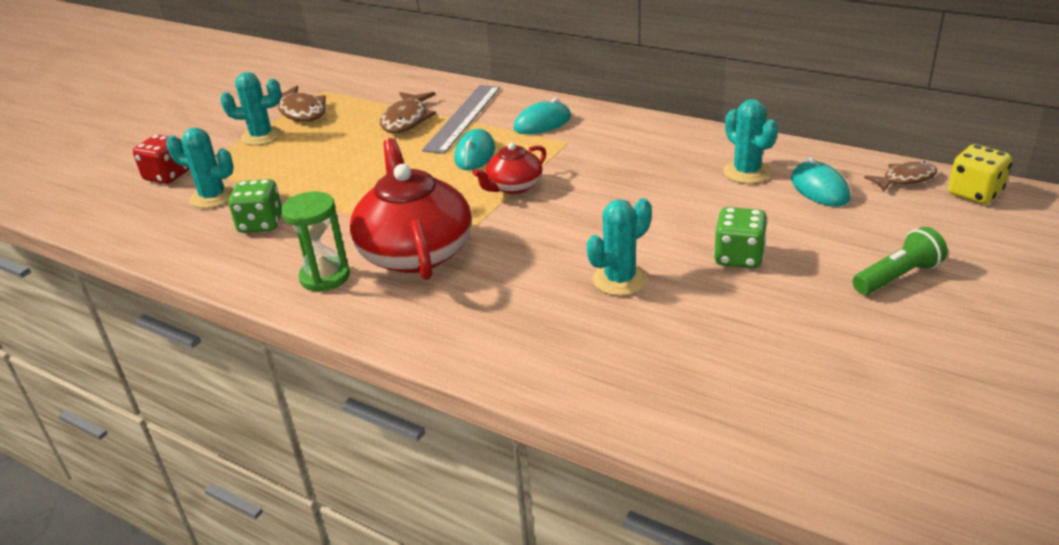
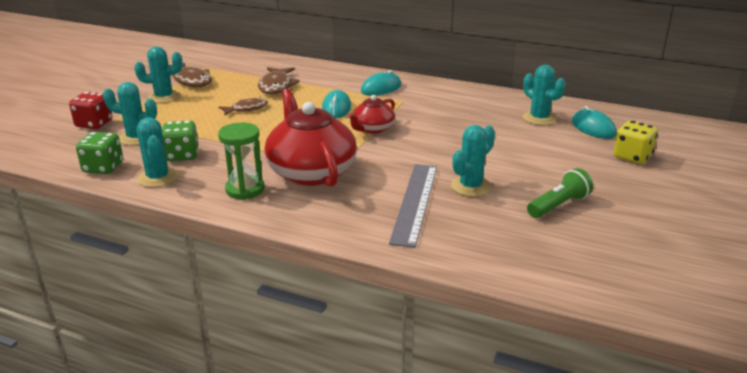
camera: 10 degrees left, 5 degrees down
(223, 257) = (158, 178): none -> turquoise cactus
(463, 118) = (319, 85): grey ruler -> grey ruler (414, 202)
(738, 257) = (551, 171): green dice -> green dice (103, 168)
(897, 277) = (664, 181): green flashlight -> green flashlight (558, 205)
(905, 179) = (649, 122): brown fish -> brown fish (246, 109)
(974, 193) = (698, 130): yellow dice -> yellow dice (632, 157)

